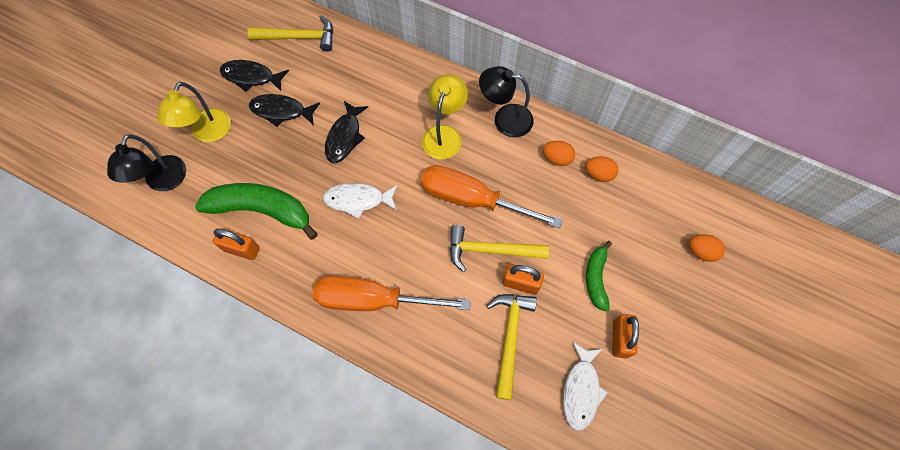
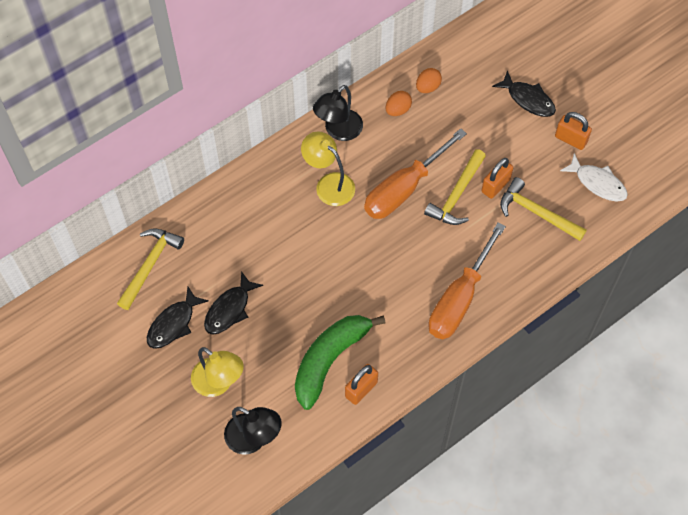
camera: 65 degrees left, 5 degrees down
(345, 137) = (288, 265): black fish -> black fish (528, 99)
(358, 200) = (359, 277): white fish -> none
(596, 278) = (516, 132): green banana -> none
(701, 251) = (527, 52): orange egg -> none

